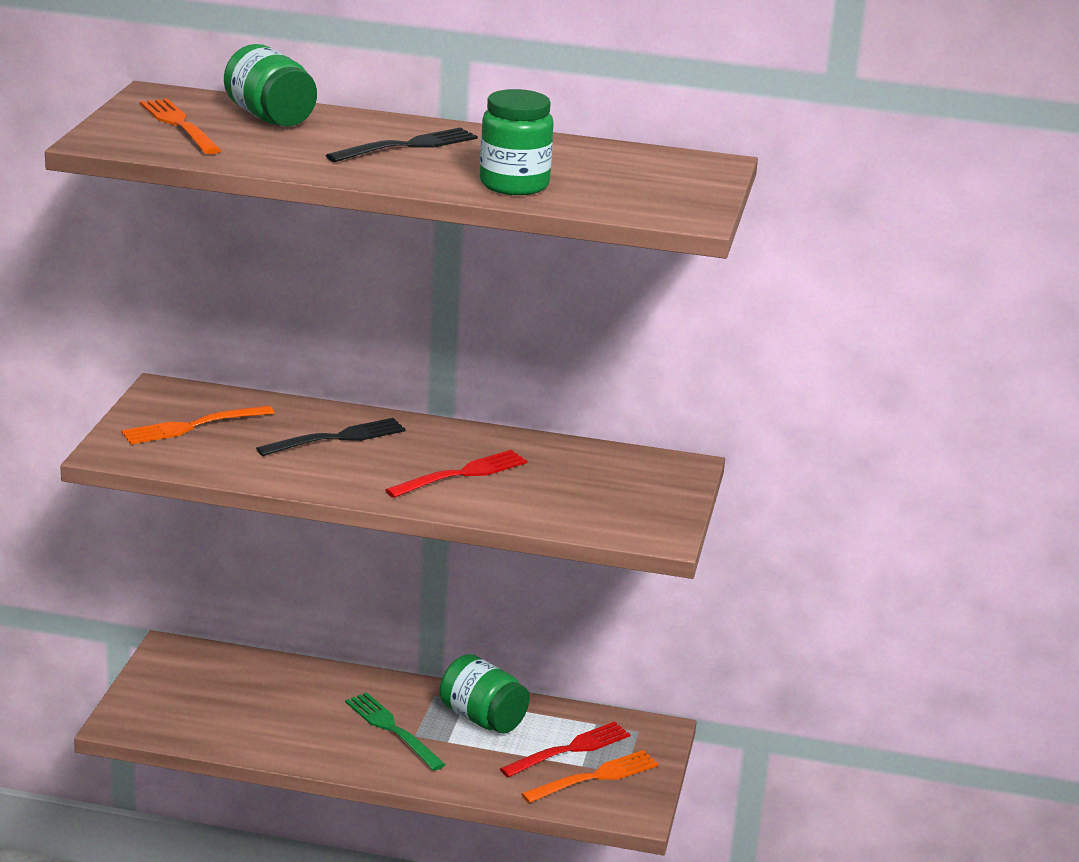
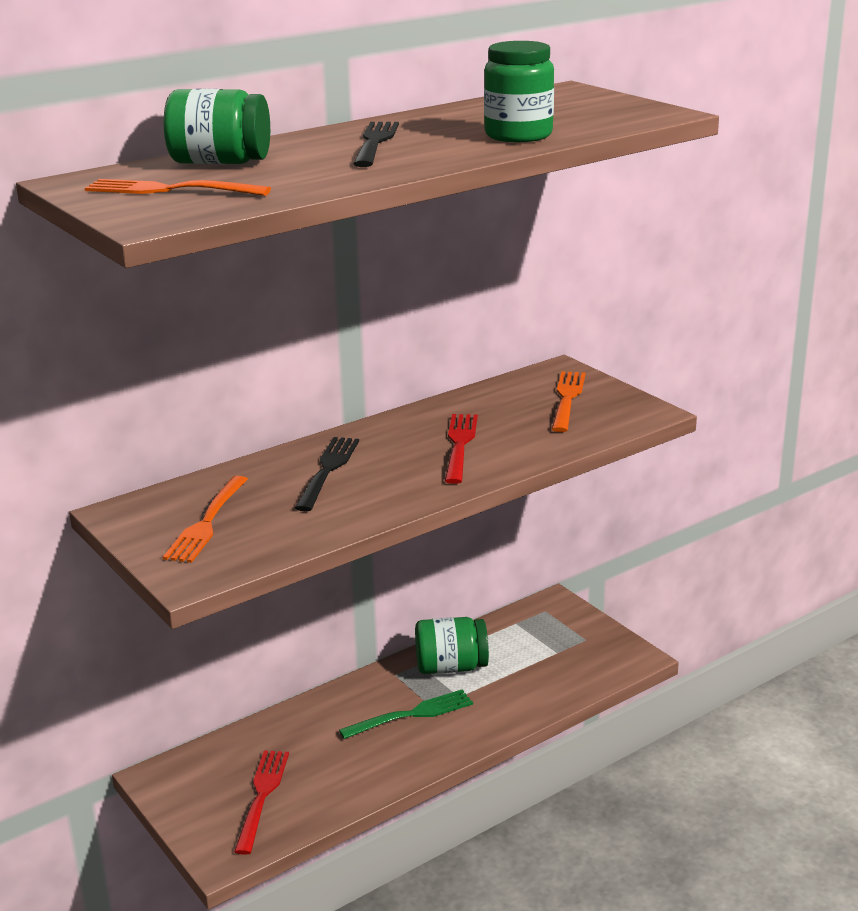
camera: 45 degrees left, 0 degrees up
(392, 729) = (412, 714): green fork -> green fork turned 150 degrees clockwise
(570, 749) = (533, 648): red fork -> red fork (262, 796)
(595, 777) = (577, 653): orange fork -> orange fork (567, 398)

